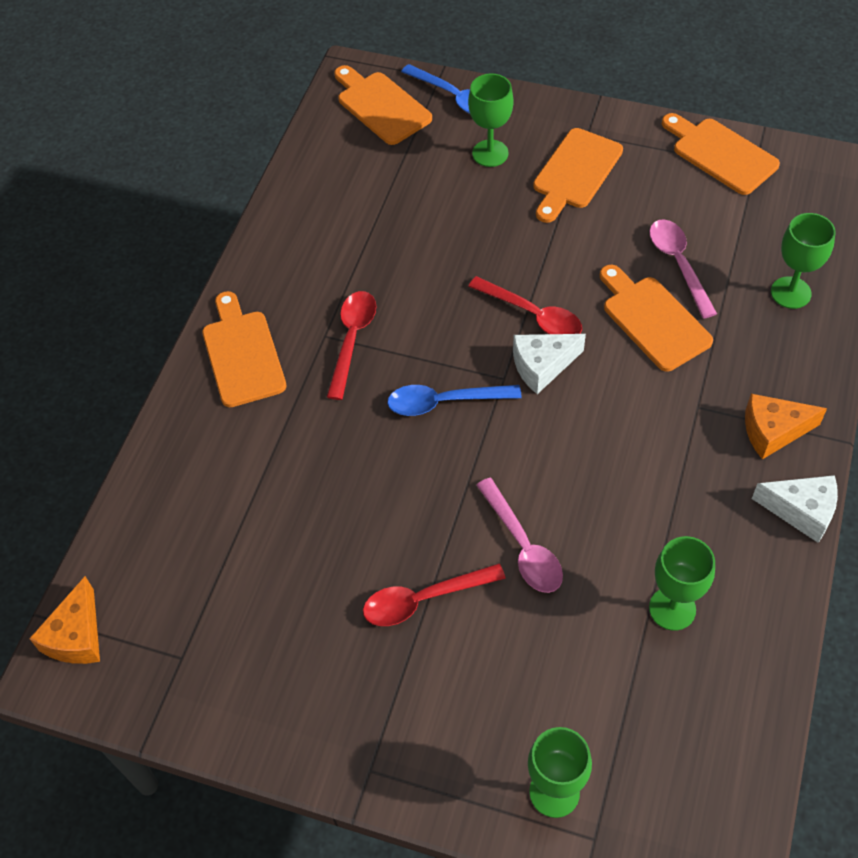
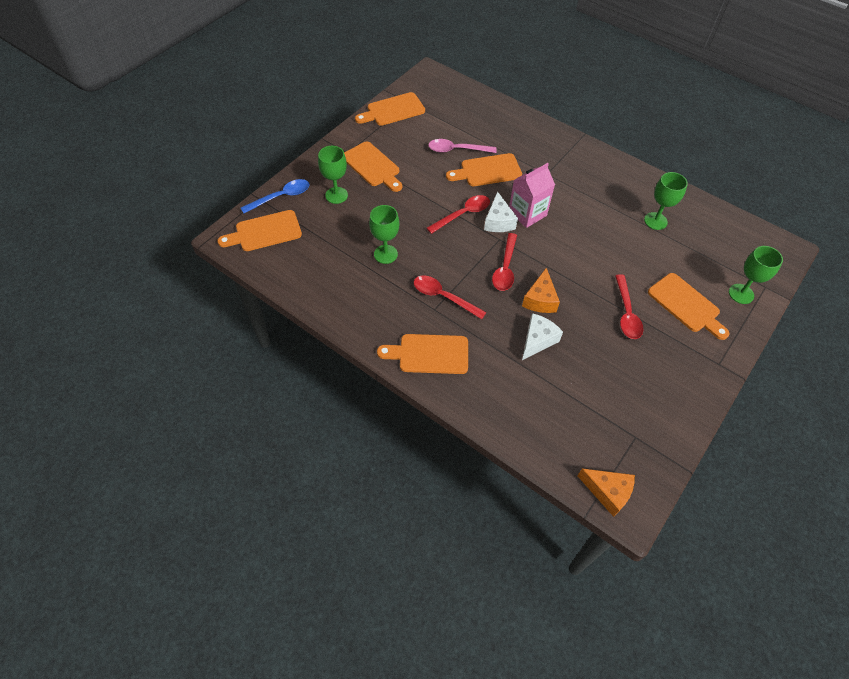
camera: 75 degrees left, 0 degrees up
(444, 402) = (505, 268): blue spoon -> red spoon
(483, 695) = (686, 305): none -> orange cutting board
(523, 546) = (606, 264): pink spoon -> none
(582, 401) = (527, 213): none -> pink carton
(773, 431) = (570, 154): orange cheese -> orange cheese (540, 299)
(790, 293) = (493, 119): green goblet -> green goblet (385, 254)
(801, 511) = (616, 161): white cheese -> white cheese (537, 340)

